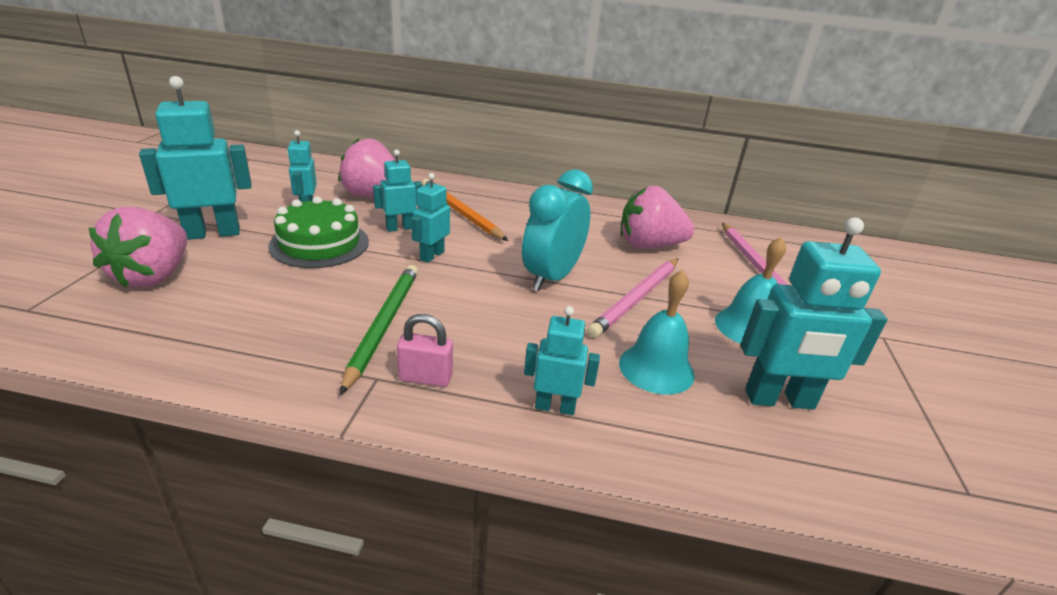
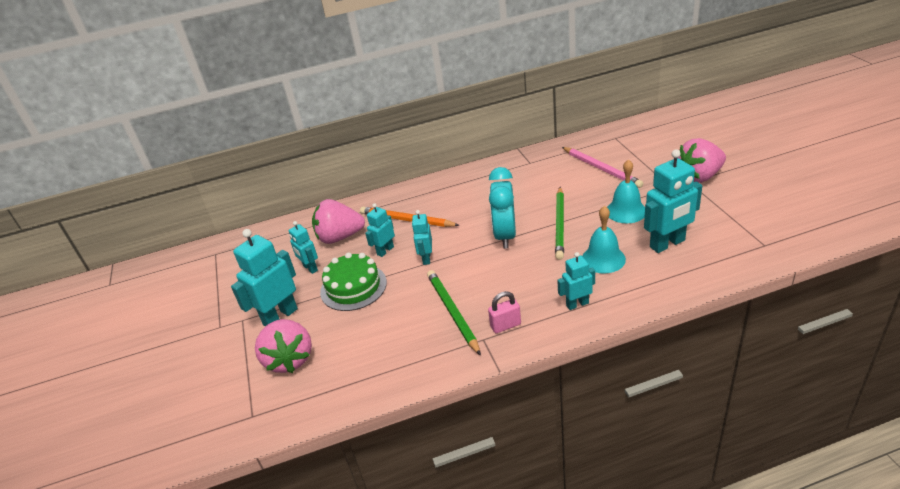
camera: 20 degrees left, 5 degrees up
(637, 299) = (560, 224): pink pencil -> green pencil
(649, 245) = (535, 185): pink strawberry -> pink strawberry (699, 177)

